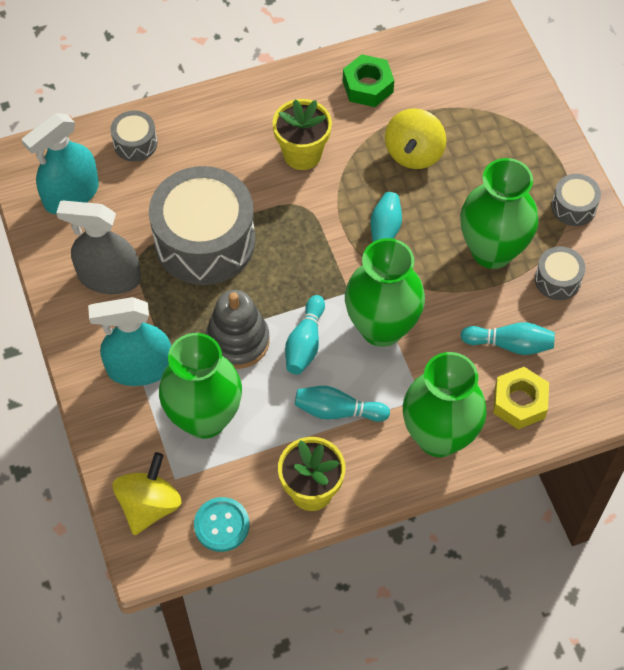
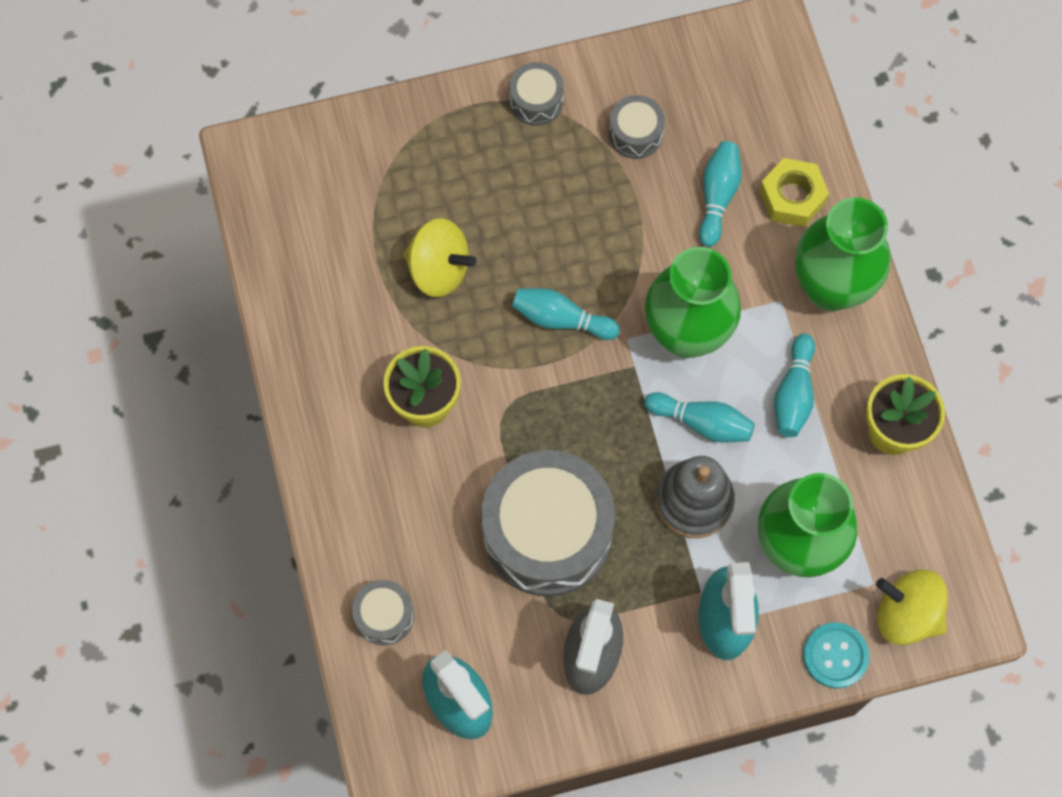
camera: 85 degrees left, 10 degrees up
(221, 525) = (933, 533): turquoise button -> turquoise button (835, 656)
(368, 86) = (327, 313): green nut -> none
(492, 251) = (590, 198): green vase -> none

